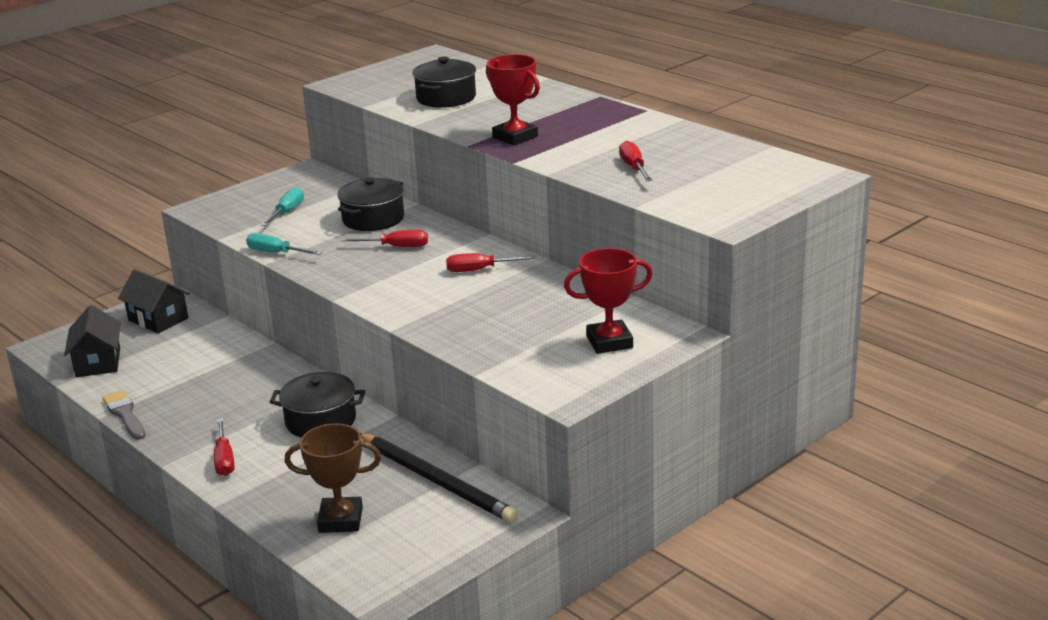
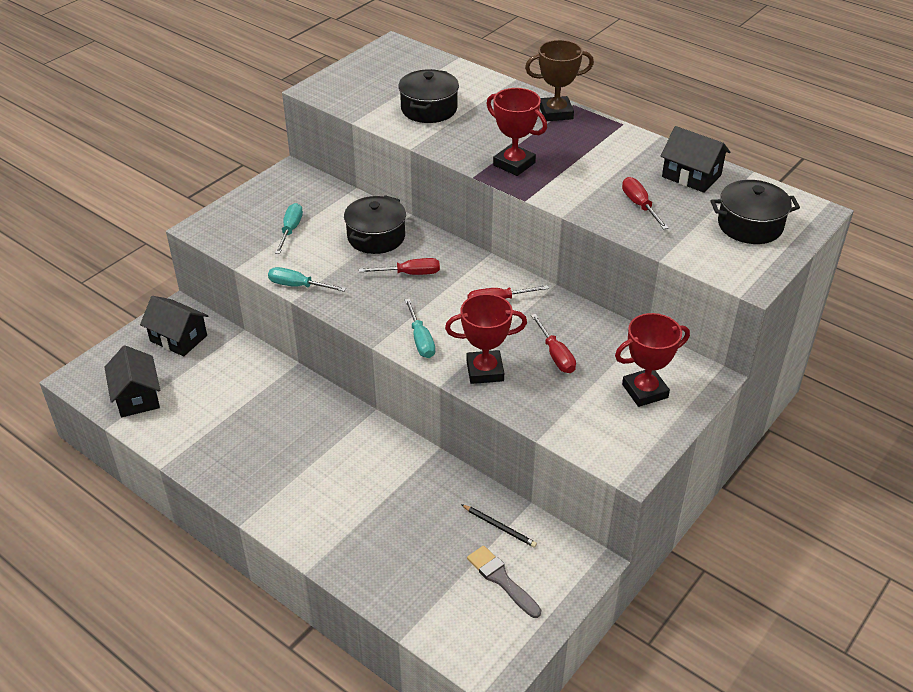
camera: 10 degrees left, 15 degrees up
(125, 414) = (184, 462): grey brush -> grey brush (501, 580)
(224, 459) = (296, 514): red screwdriver -> red screwdriver (556, 355)
(320, 421) = (372, 459): black pot -> black pot (750, 225)
(340, 520) = (427, 581): brown trophy -> brown trophy (556, 113)
(385, 296) = (421, 340): none -> turquoise screwdriver
(436, 481) = (499, 527): black pencil -> black pencil, size x0.44
(442, 321) = (485, 371): none -> red trophy
(701, 148) = (691, 176): none -> black house

